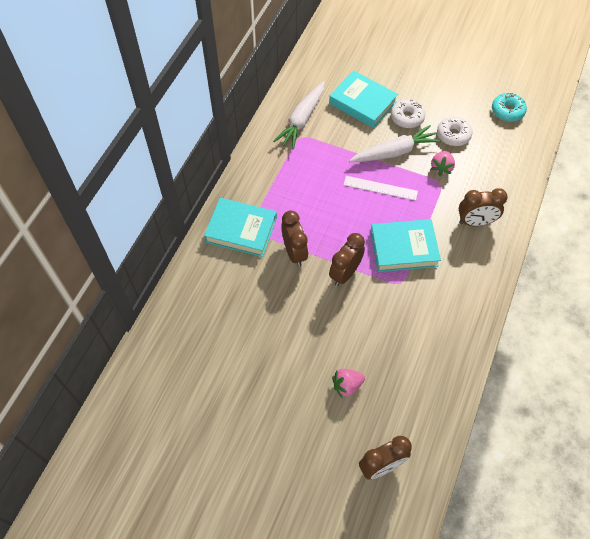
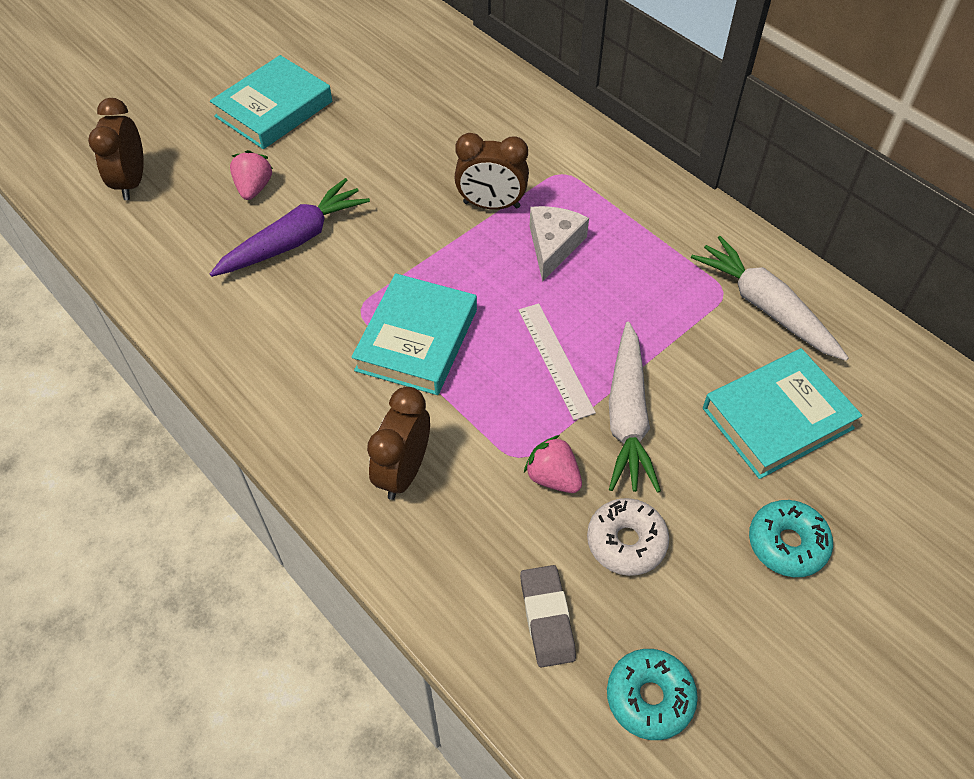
camera: 115 degrees right, 5 degrees down
(241, 230) = (566, 161): turquoise book -> turquoise book (273, 109)
(309, 214) = (553, 246): none -> white cheese
(345, 273) = (420, 249): brown clock -> none
(373, 339) = (294, 240): none -> purple carrot
(380, 188) = (555, 360): white ruler -> white ruler turned 60 degrees counterclockwise
(407, 117) = (708, 478): white donut -> none
(419, 88) = (787, 543): none -> turquoise donut
(501, 149) = (547, 618): none -> grey eraser

